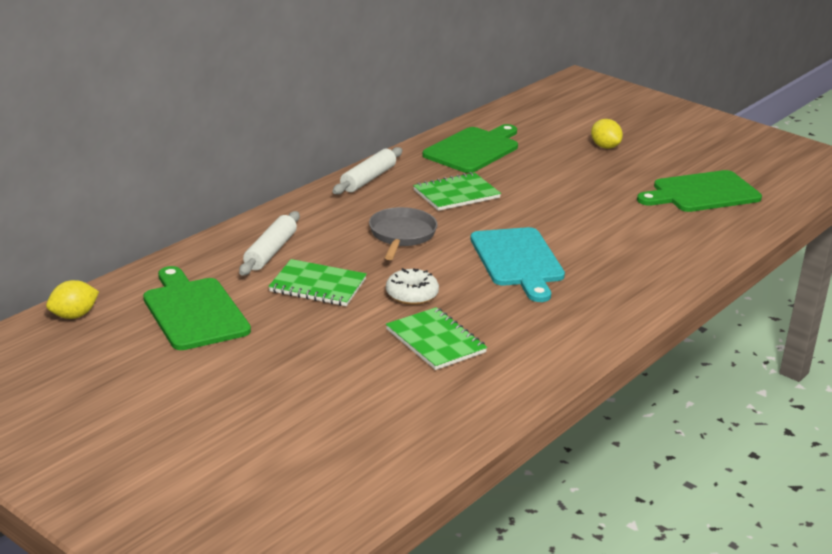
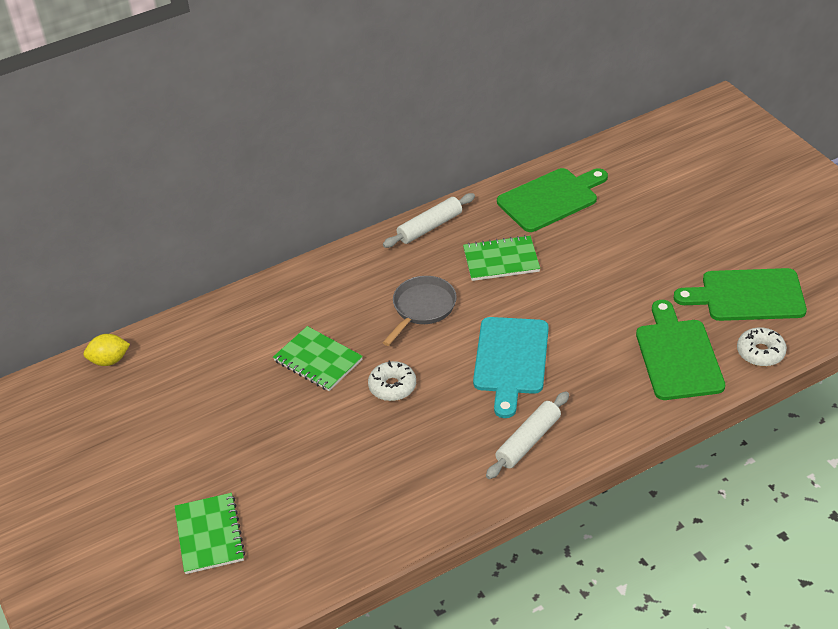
camera: 25 degrees right, 15 degrees up
(194, 311) = (203, 373): green cutting board -> green cutting board (678, 356)
(270, 252) = (298, 310): white rolling pin -> white rolling pin (528, 441)
(435, 341) = (383, 448): green notebook -> green notebook (209, 535)
(605, 147) = (685, 212): yellow lemon -> none
(743, 227) = (760, 352): none -> white donut

